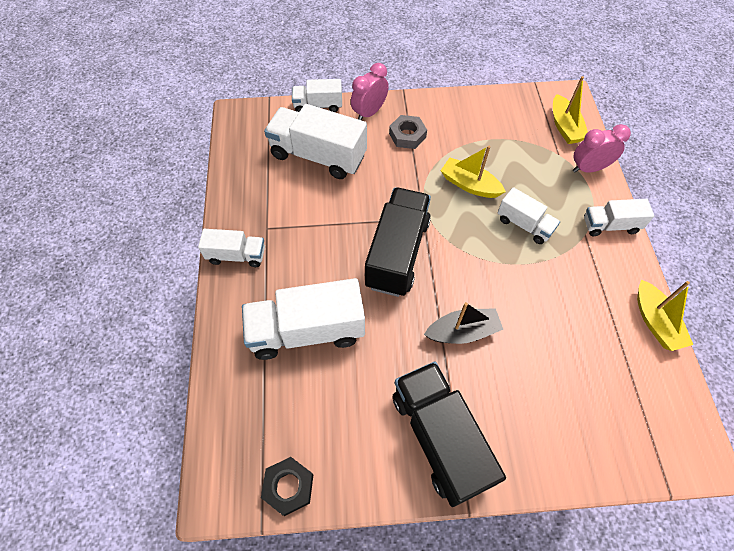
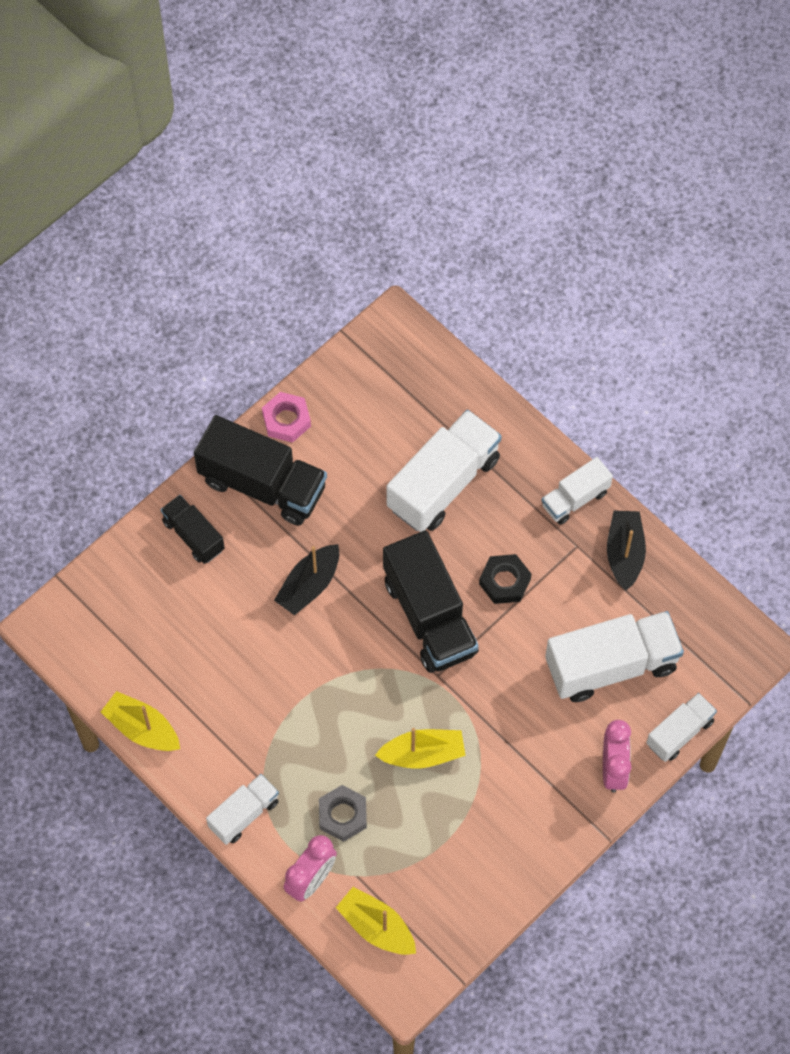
camera: 140 degrees right, 5 degrees up
(245, 204) = (624, 553): none -> black boat
(288, 487) = (347, 368): black nut -> black nut (504, 581)
(377, 480) = (286, 420): none -> pink nut
(407, 135) = (542, 769): grey nut -> grey nut (342, 815)
(524, 225) = (331, 746): white truck -> none
(527, 438) = (193, 536): none -> black truck

